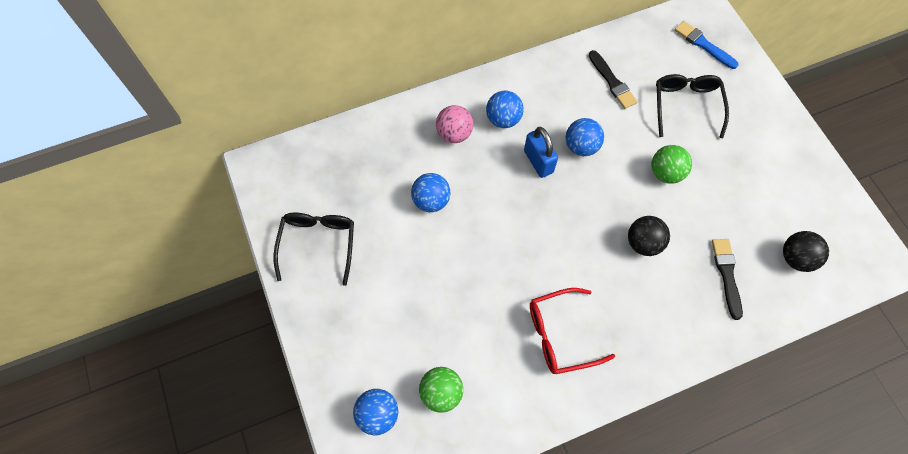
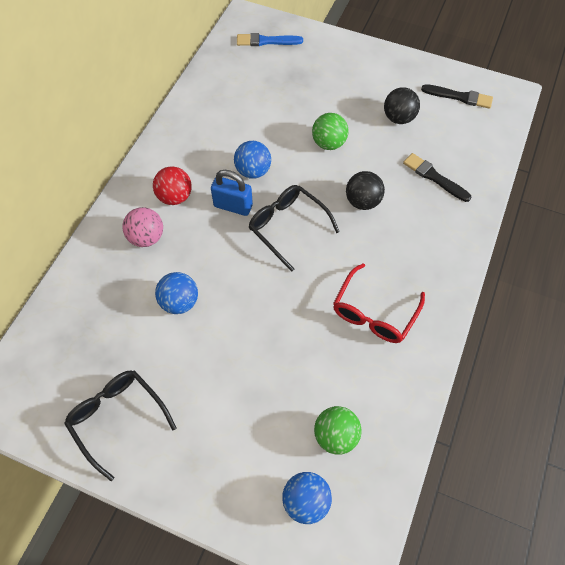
camera: 45 degrees left, 5 degrees down
(503, 119) = (175, 197): blue ball -> red ball
(612, 82) = (229, 110): black brush -> black brush (459, 97)
(686, 105) = (296, 89): black glasses -> black glasses (287, 227)
(795, 258) = (461, 132): black ball -> black ball (398, 118)

